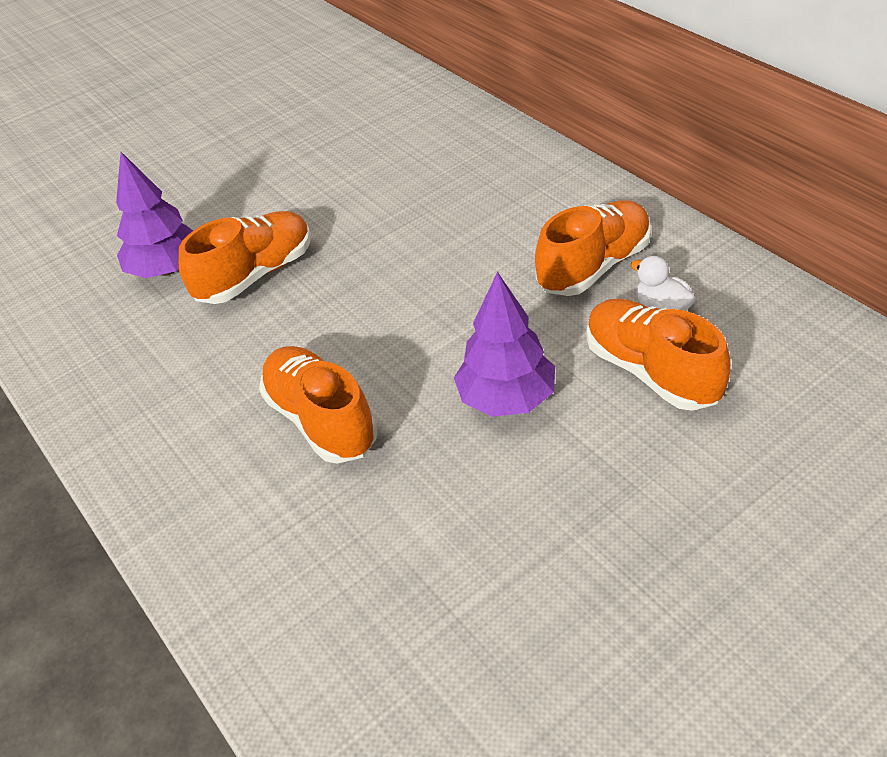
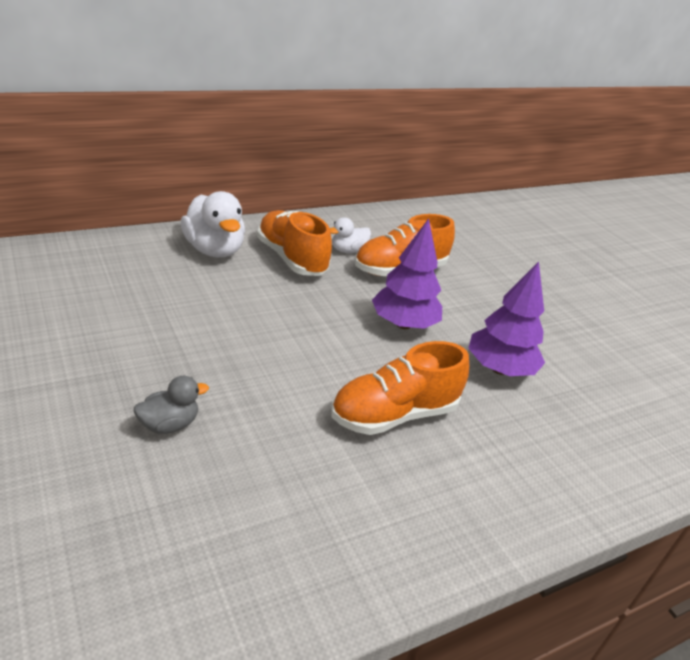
camera: 90 degrees left, 10 degrees down
(167, 269) = (97, 499): purple tree -> purple tree (499, 369)
(255, 275) = (169, 424): orange shoe -> grey duck
(562, 206) = (214, 250): none -> white duck

